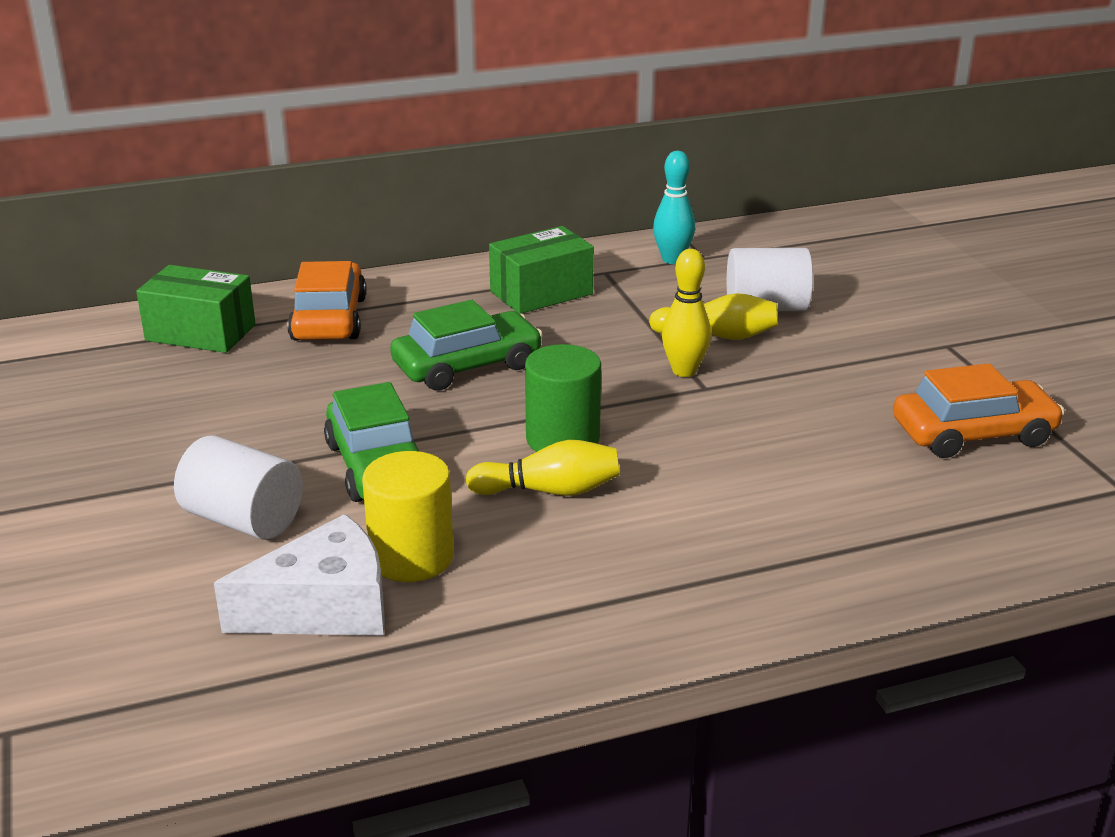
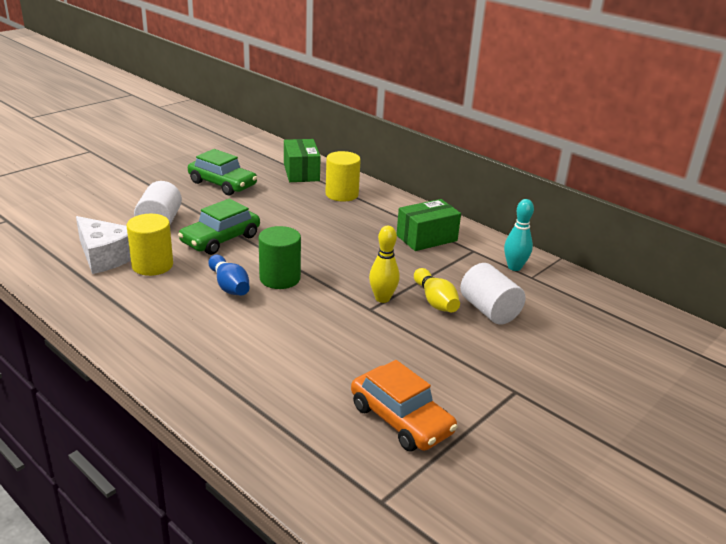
camera: 60 degrees right, 0 degrees up
(329, 319) = (342, 194): orange car -> yellow cylinder
(467, 365) = (329, 237): green car -> green car (222, 184)
(541, 293) = (426, 238): green box -> green box turned 60 degrees counterclockwise
(549, 491) = (229, 286): yellow bowling pin -> blue bowling pin

